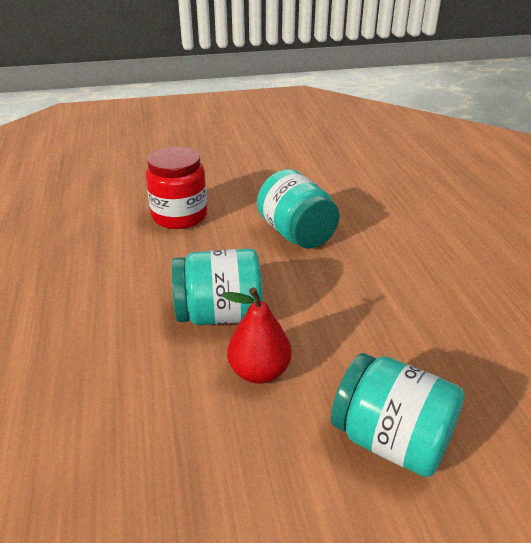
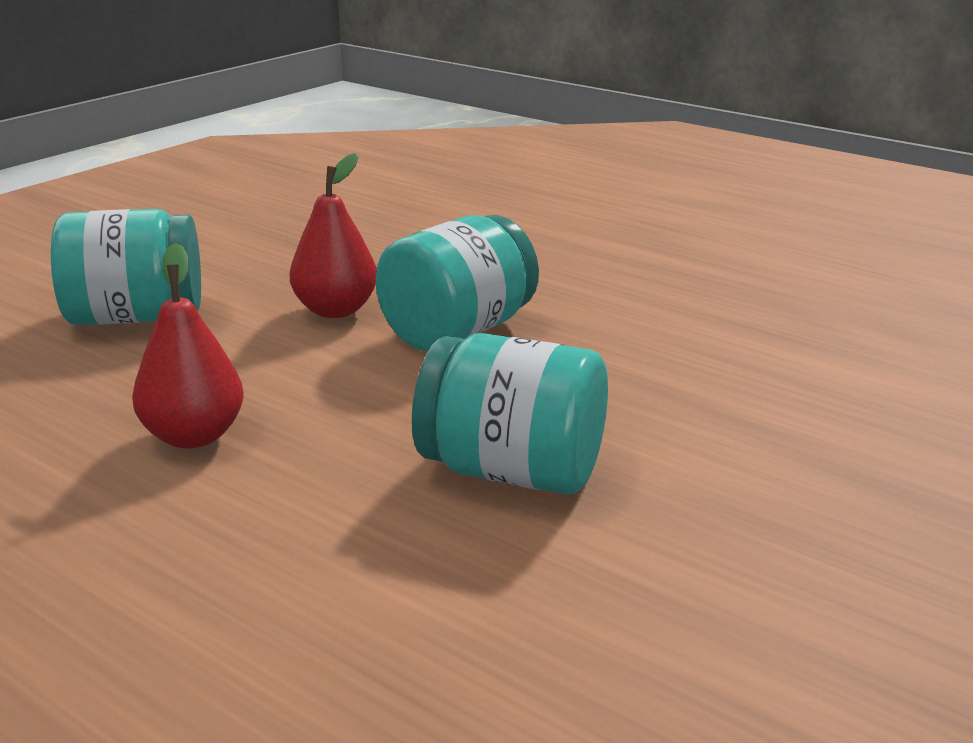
camera: 140 degrees right, 10 degrees down
(179, 216) = (763, 412): red jar -> none
(405, 307) = (193, 436): none -> red pear

